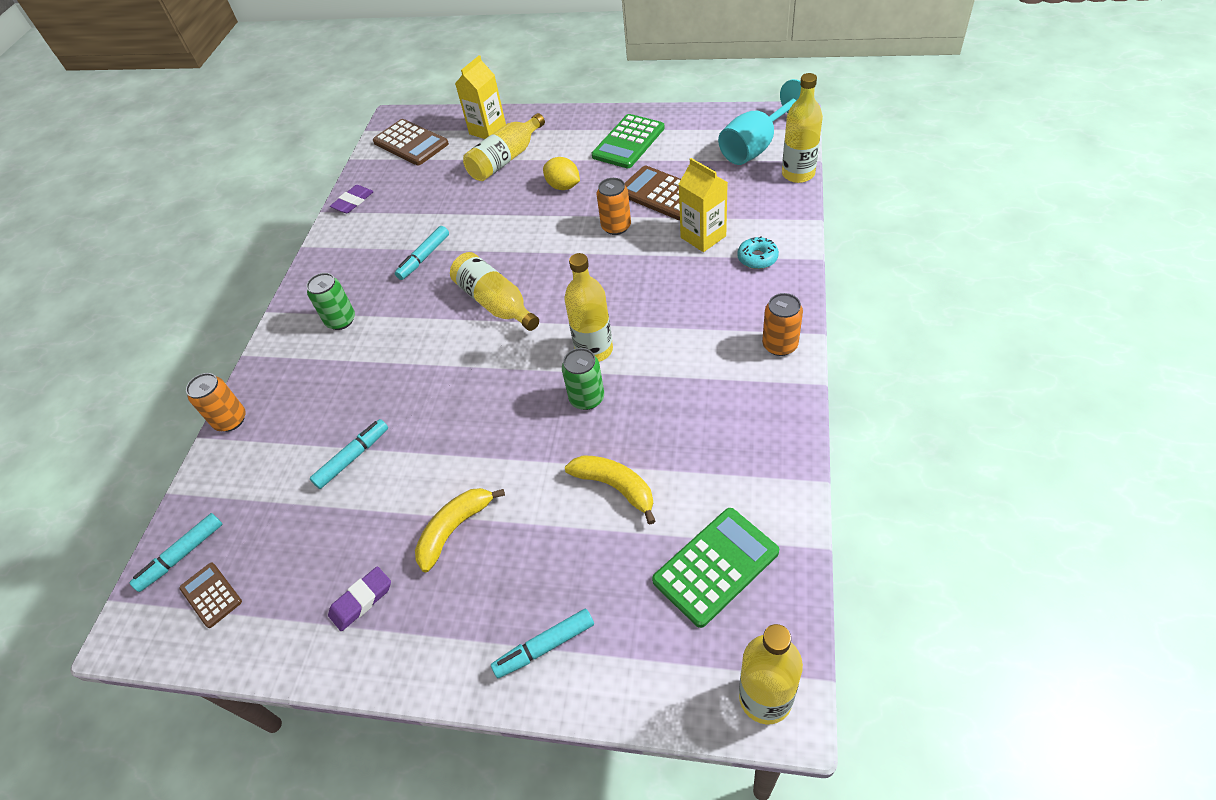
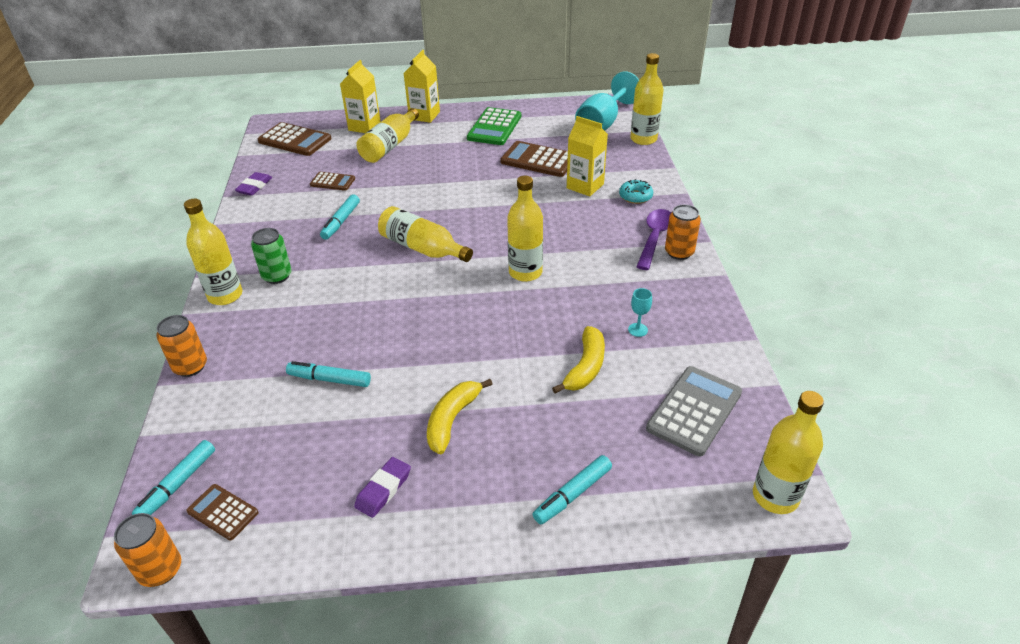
camera: 20 degrees left, 10 degrees down
(286, 338) = (225, 295): none -> yellow bottle
(352, 458) = (330, 379): turquoise marker -> turquoise marker turned 105 degrees counterclockwise
(432, 203) = (332, 182): none -> brown calculator
(556, 119) = (424, 115): none -> yellow carton
(563, 186) = (450, 161): yellow lemon -> none
(587, 398) = (533, 307): green can -> none
(615, 487) = (585, 367): yellow banana -> yellow banana turned 90 degrees clockwise
(616, 227) = (508, 185): orange can -> orange can (160, 570)
(691, 446) = (638, 330): none -> turquoise goblet
(716, 566) = (694, 411): green calculator -> grey calculator
(758, 320) = (654, 238): none -> purple spoon

